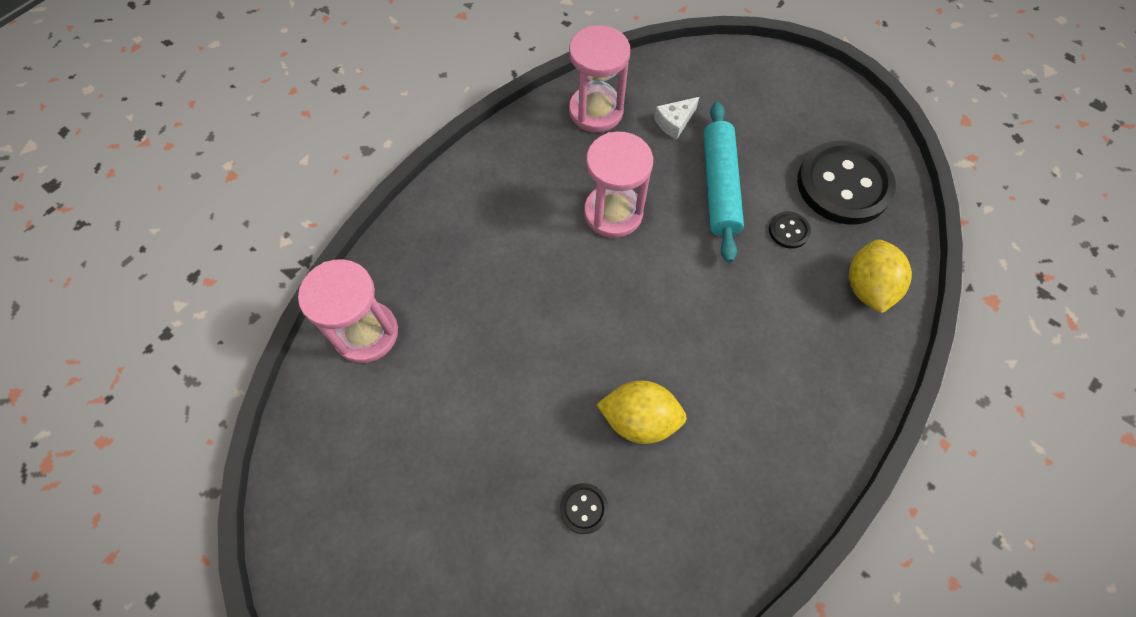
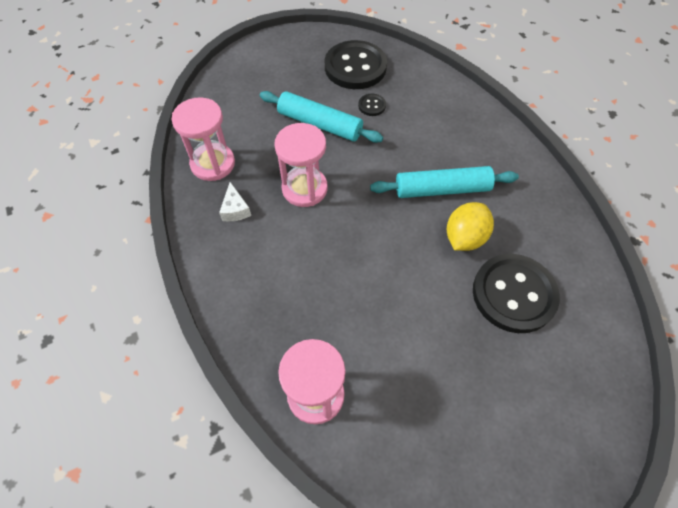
camera: 65 degrees left, 5 degrees down
(584, 508) = (513, 294): black button -> black button, size x2.37
(674, 122) = (254, 125): white cheese -> white cheese (235, 209)
(701, 366) = (442, 189): none -> turquoise rolling pin
(867, 287) = (428, 89): yellow lemon -> none

